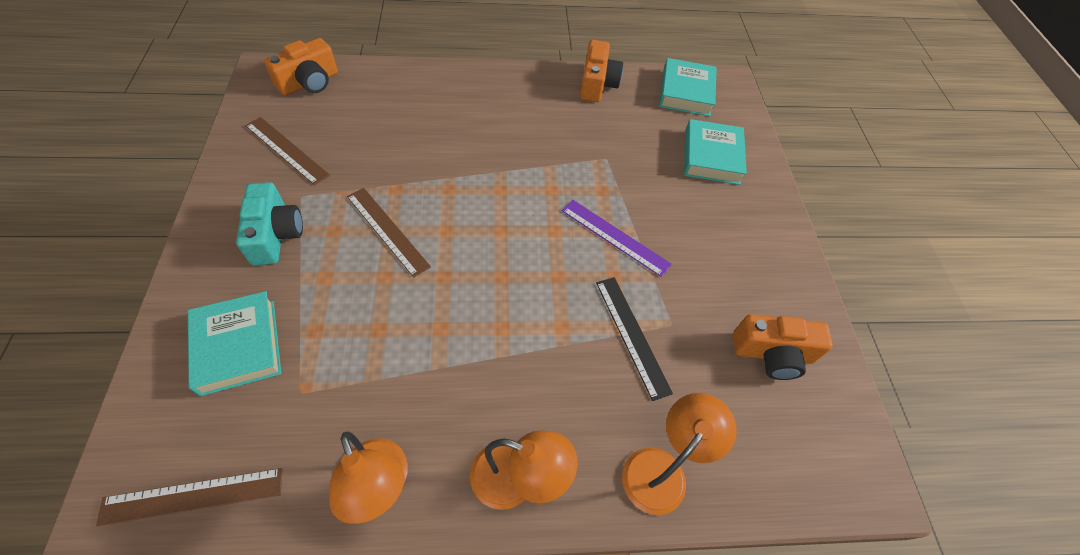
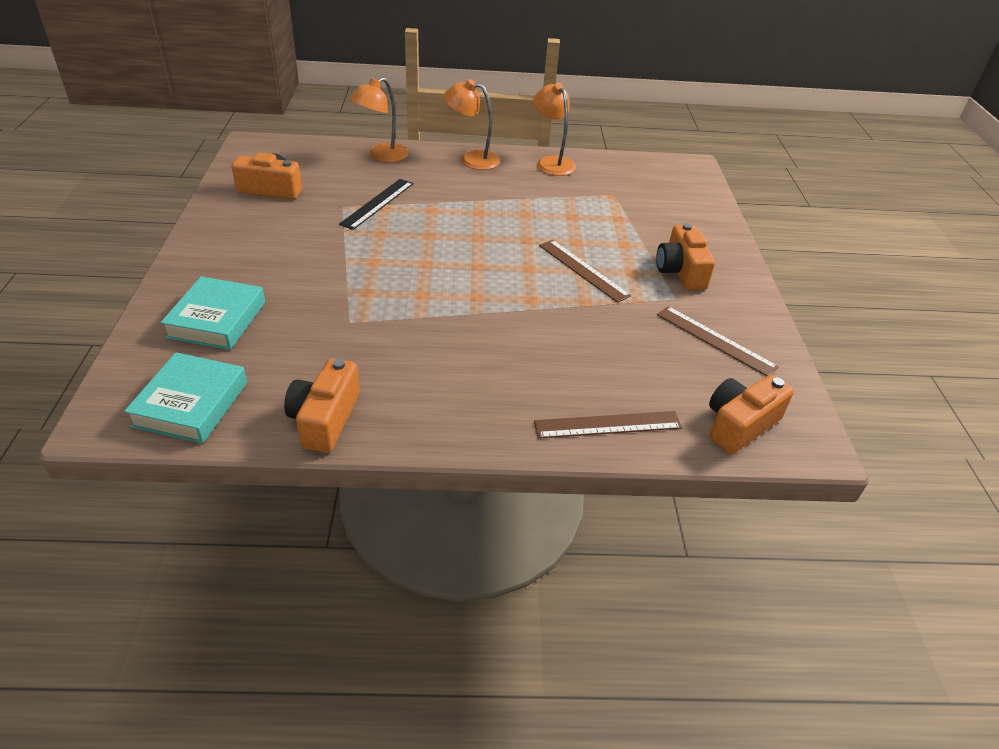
camera: 175 degrees left, 15 degrees down
(193, 496) = (653, 166): brown ruler -> brown ruler (608, 424)
(238, 346) = (667, 214): turquoise book -> none
(275, 234) = (681, 271): turquoise camera -> orange camera
(615, 237) = (368, 257): purple ruler -> none
(632, 335) = (377, 203): black ruler -> black ruler turned 45 degrees clockwise

